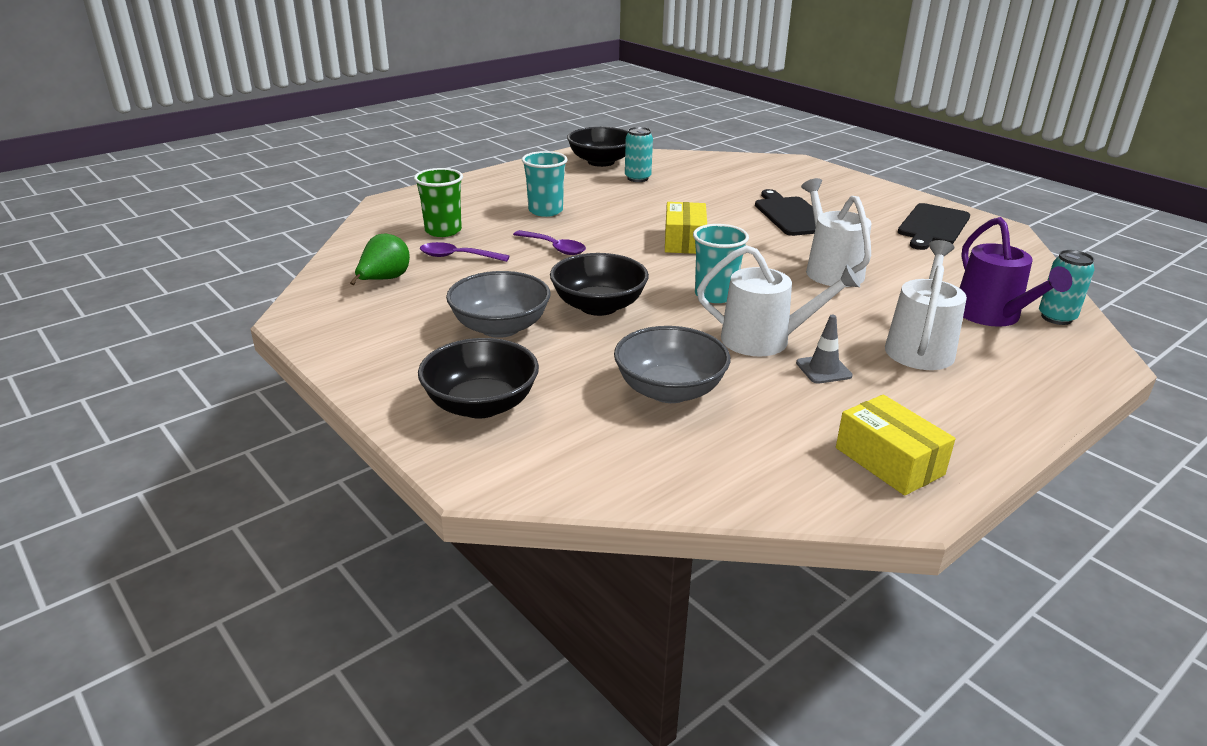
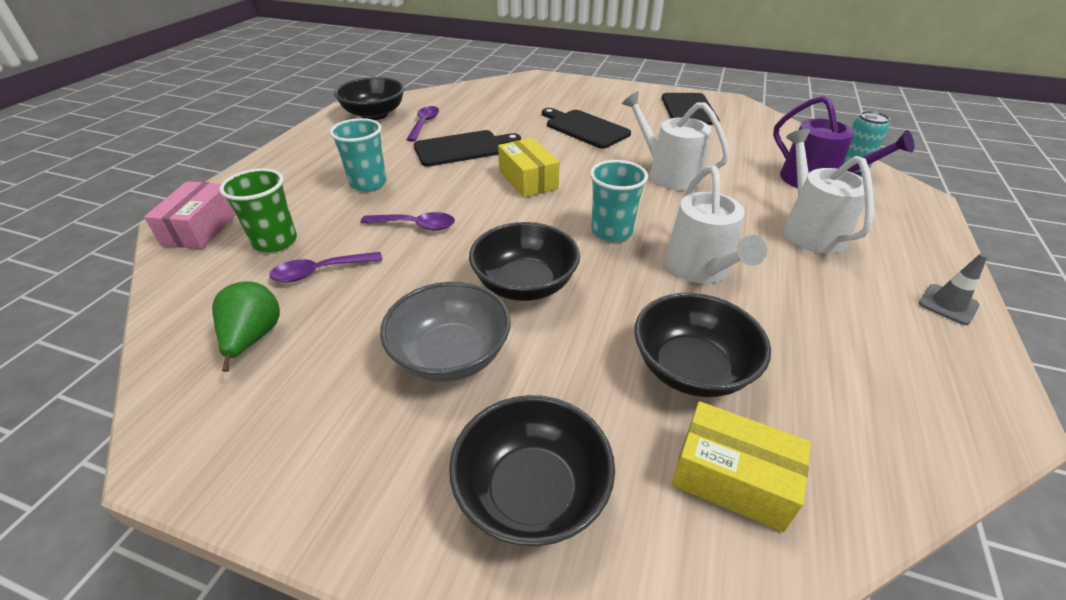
camera: 30 degrees left, 10 degrees up
(401, 210) = (201, 228): none -> pink box
(637, 178) = (424, 124): turquoise can -> purple spoon
(652, 204) = (462, 148): none -> black cutting board
(669, 390) = (691, 369): grey bowl -> black bowl
(764, 340) = (700, 268): white watering can -> white watering can turned 105 degrees clockwise
(823, 369) = (777, 283): grey traffic cone -> grey traffic cone (948, 304)
(889, 461) = (933, 369): yellow box -> yellow box (732, 478)

